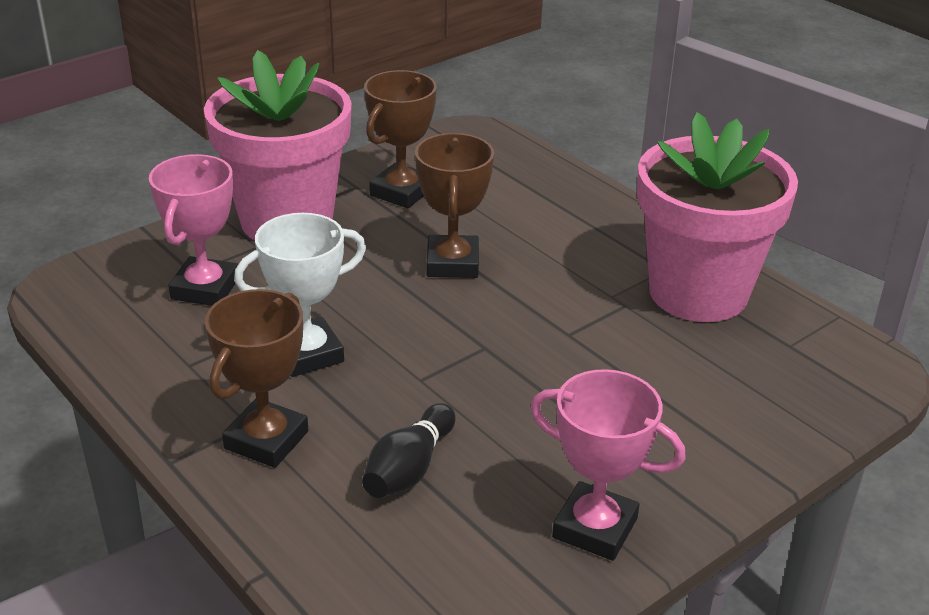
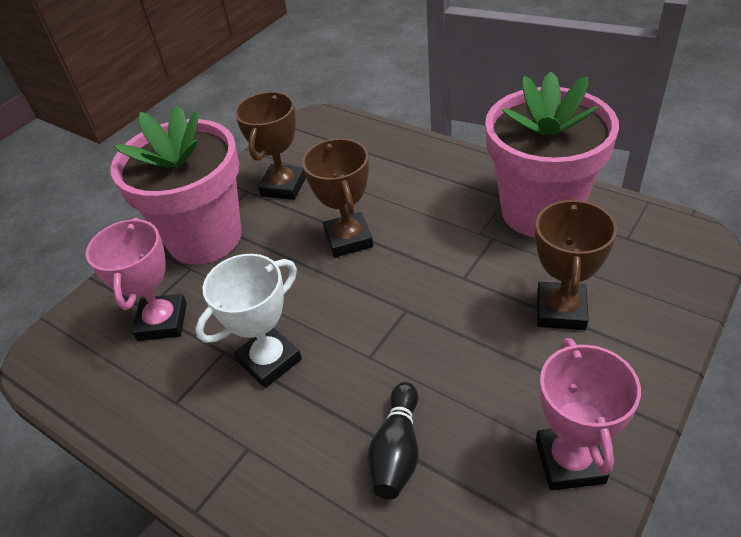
camera: 10 degrees left, 10 degrees up
(266, 440) = (268, 460): brown trophy -> brown trophy (561, 310)
(595, 528) = (569, 461): pink trophy -> pink trophy turned 75 degrees clockwise

